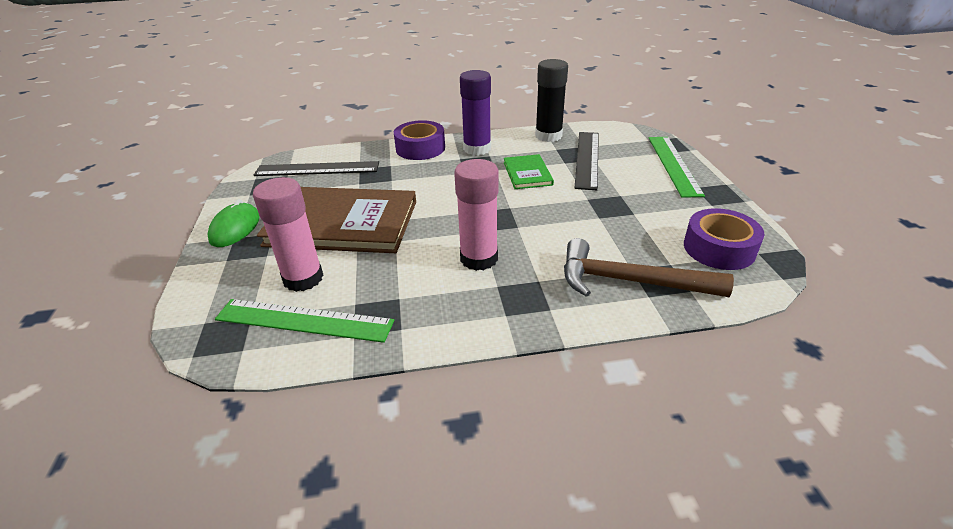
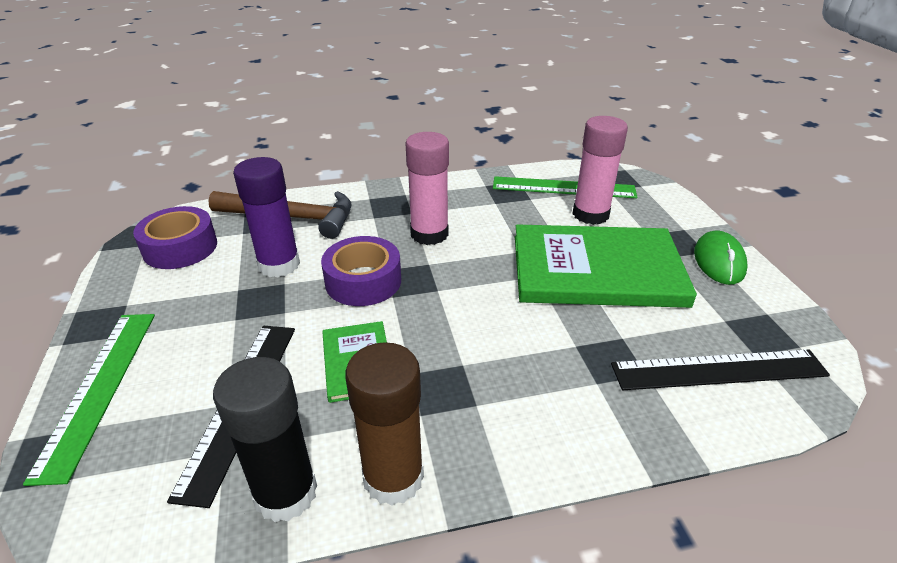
camera: 175 degrees right, 0 degrees up
(342, 223) = (596, 270): brown book -> green book
(420, 148) = (563, 438): purple tape -> purple tape (363, 281)
(477, 149) = (446, 437): purple glue stick -> purple glue stick (279, 265)
(502, 139) = (393, 477): none -> brown glue stick

